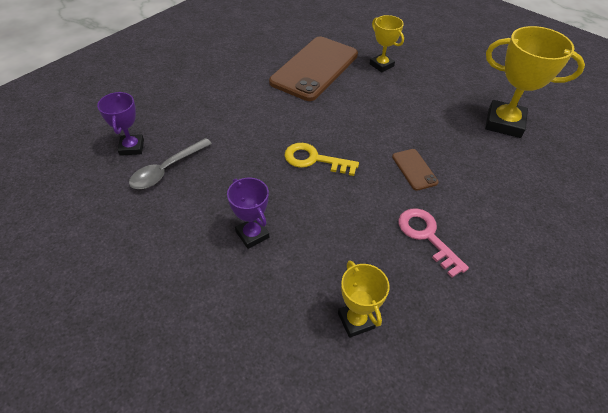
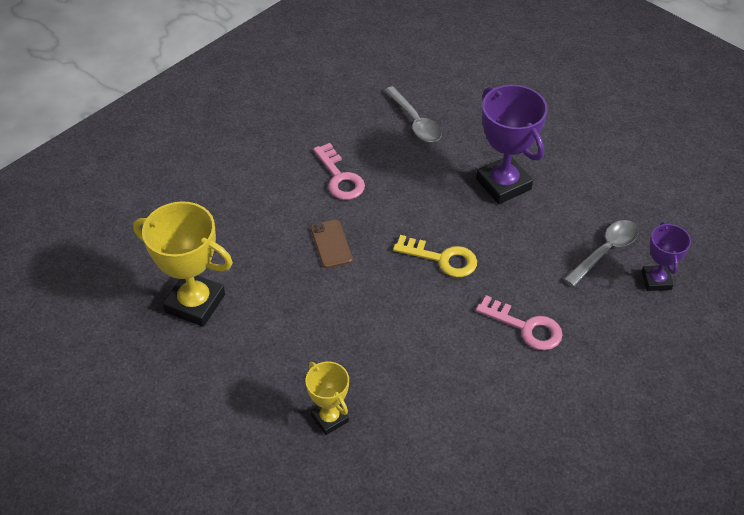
camera: 175 degrees left, 0 degrees up
(249, 113) = (525, 327): none -> pink key
(252, 234) = (503, 184): purple trophy -> purple trophy, size x1.74
(314, 68) = (435, 413): brown phone -> none
(356, 320) = (415, 122): yellow trophy -> grey spoon

